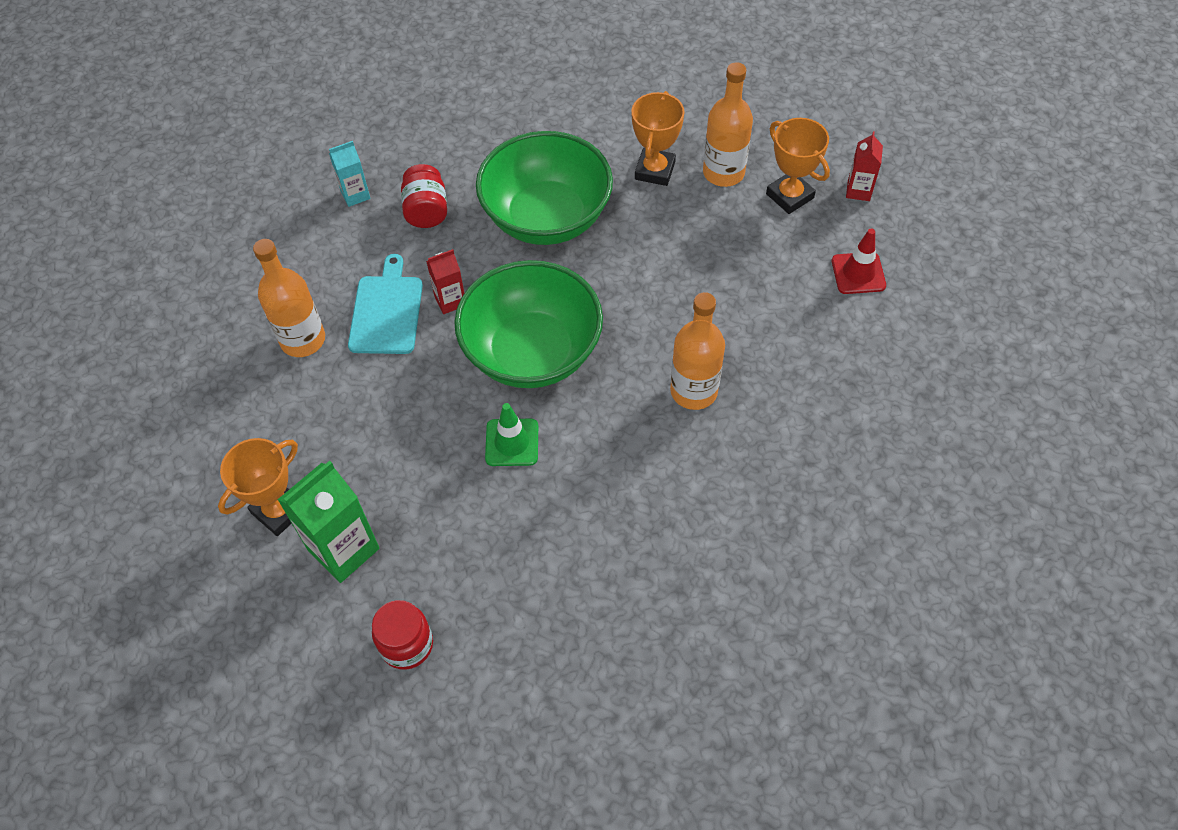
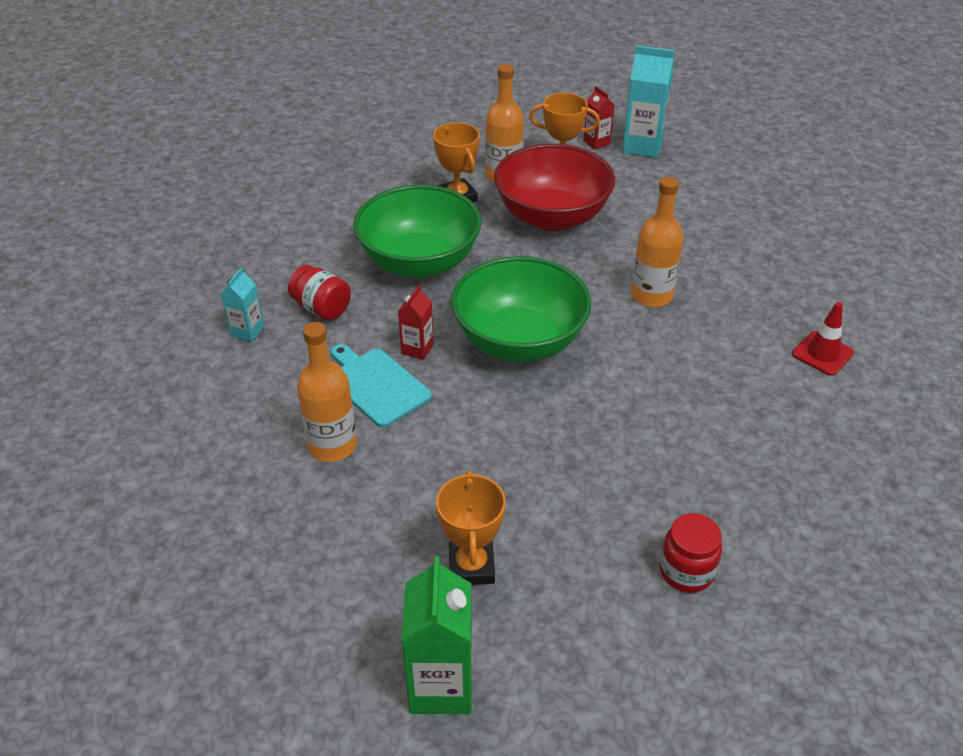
camera: 45 degrees left, 15 degrees down
(343, 549) = (557, 551): green carton -> green carton (441, 686)
(512, 442) = (581, 400): green traffic cone -> none
(711, 247) = (552, 217): none -> red bowl
(858, 273) = (655, 181): red traffic cone -> red traffic cone (822, 354)
(899, 224) = (642, 146): none -> turquoise carton

